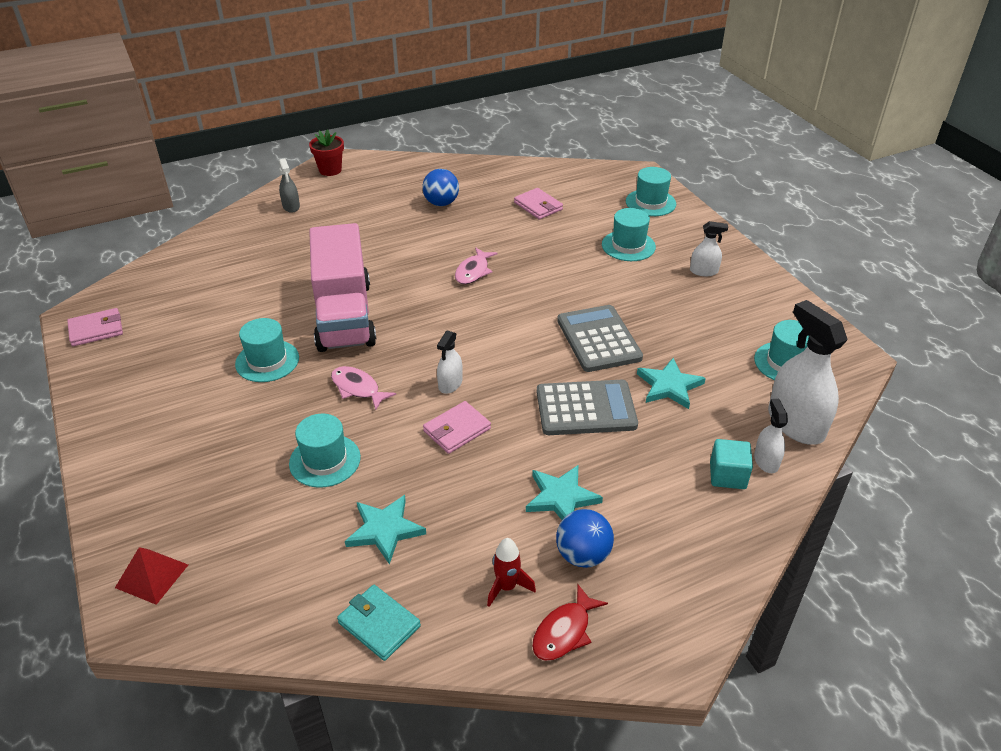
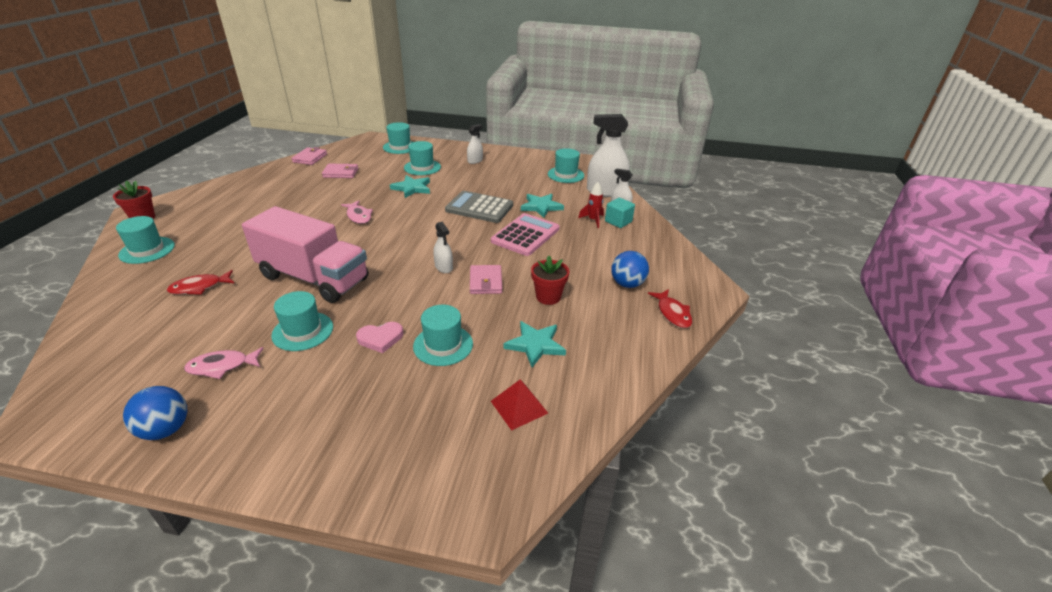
camera: 55 degrees left, 5 degrees down
(96, 330) = (88, 417): pink wallet -> pink wallet (310, 158)
(152, 576) = (452, 486): red pyramid -> red pyramid (519, 407)
(271, 267) = (199, 287): none -> red fish
(291, 206) = (147, 250): grey spray bottle -> turquoise hat
(298, 413) = (380, 338): none -> pink heart
(357, 388) = (394, 303): pink fish -> pink fish (222, 366)
(379, 624) = (609, 380): turquoise wallet -> none
(441, 203) = (273, 197): blue ball -> blue ball (166, 429)
(480, 495) = (548, 297): none -> red flower pot
(507, 587) = (625, 318): red rocket -> red rocket (593, 220)
(561, 497) = (580, 272): turquoise star -> turquoise star (412, 188)
(586, 409) = (525, 235): grey calculator -> pink calculator

